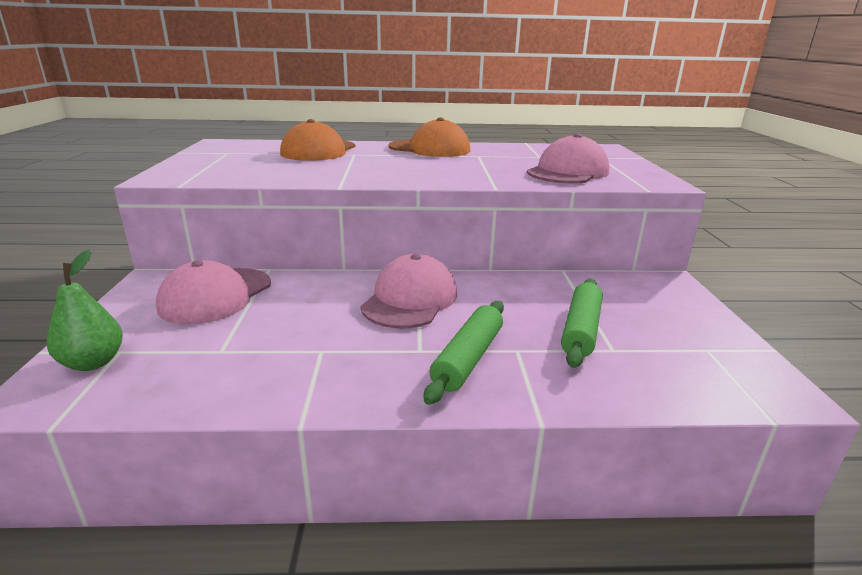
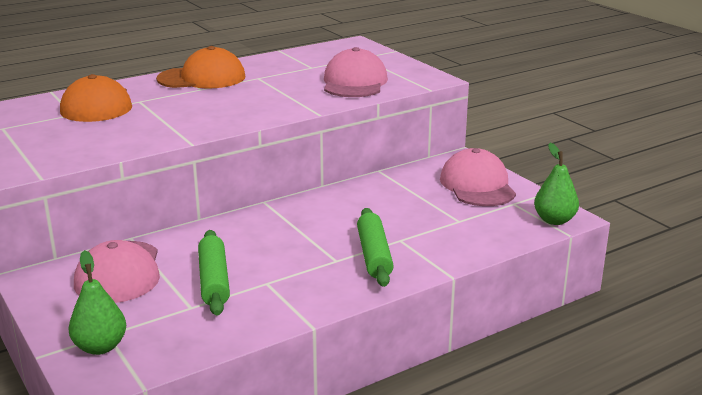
camera: 30 degrees left, 0 degrees up
(410, 299) = (287, 227): pink cap -> pink cap (477, 185)
(581, 330) = (429, 213): green rolling pin -> green rolling pin (214, 281)
(759, 391) = (554, 220): none -> green pear

